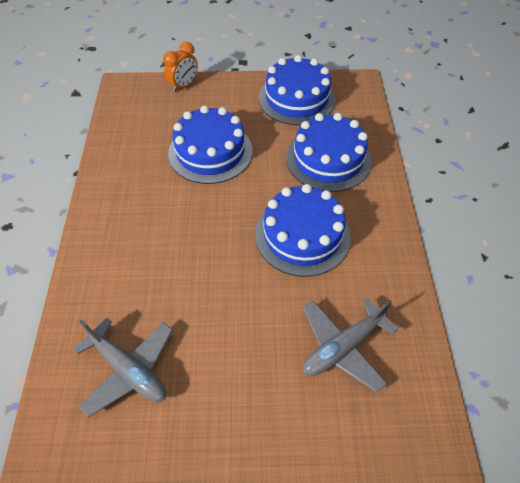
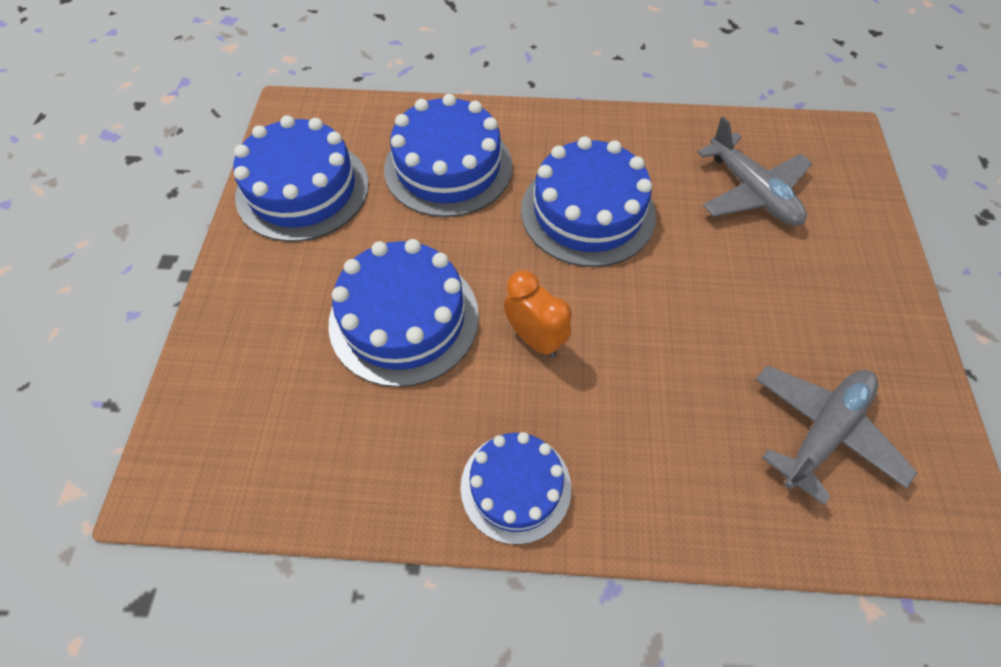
camera: 85 degrees left, 5 degrees up
(109, 206) = (515, 486): none -> blue cake
(183, 85) = (205, 361): orange clock -> orange clock (534, 338)

